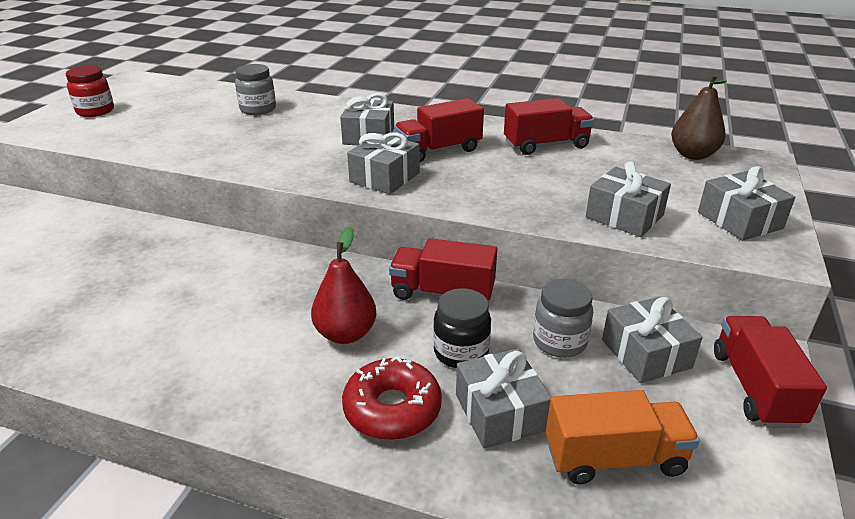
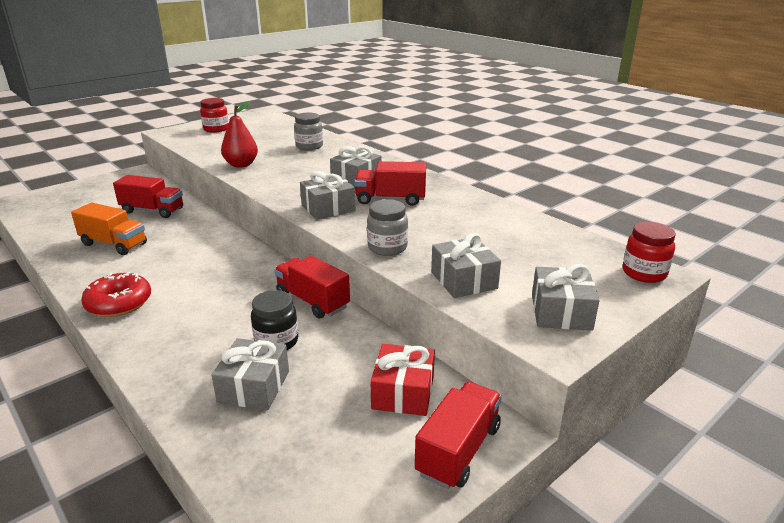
camera: 30 degrees right, 5 degrees down
(346, 334) = (223, 305): red pear -> red pear (241, 165)
(392, 409) = (195, 358): red donut -> red donut (119, 303)
(546, 145) = (478, 215): red truck -> red truck (152, 210)
(559, 342) = (350, 360): grey jar -> grey jar (387, 247)
(614, 458) = (289, 445): orange truck -> orange truck (114, 244)
(646, 353) = (403, 392): grey gift -> red gift
(692, 155) = (599, 252): brown pear -> none
(748, 164) = (644, 273): none -> red jar

